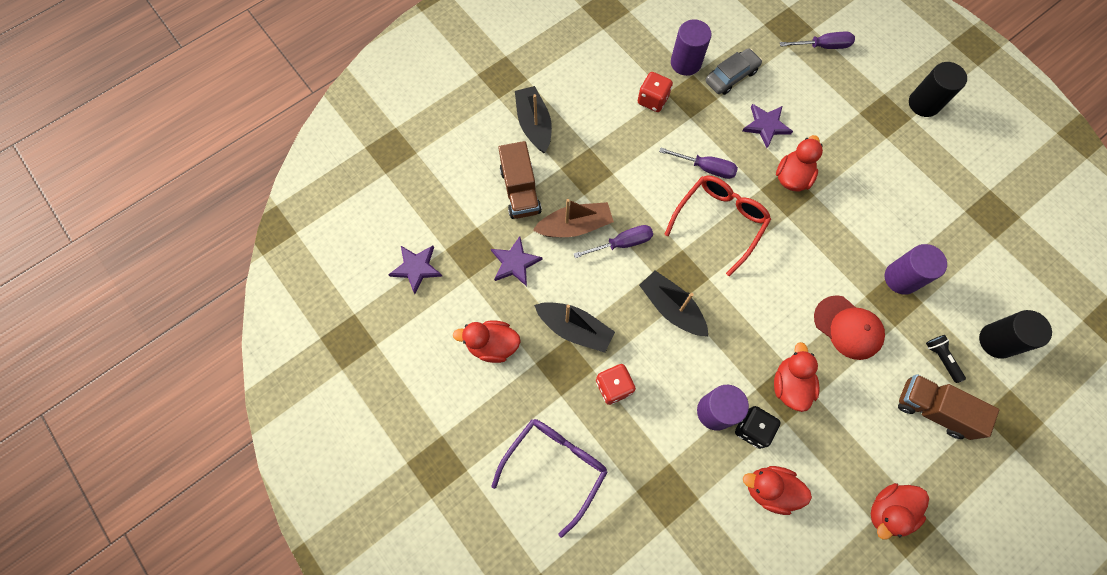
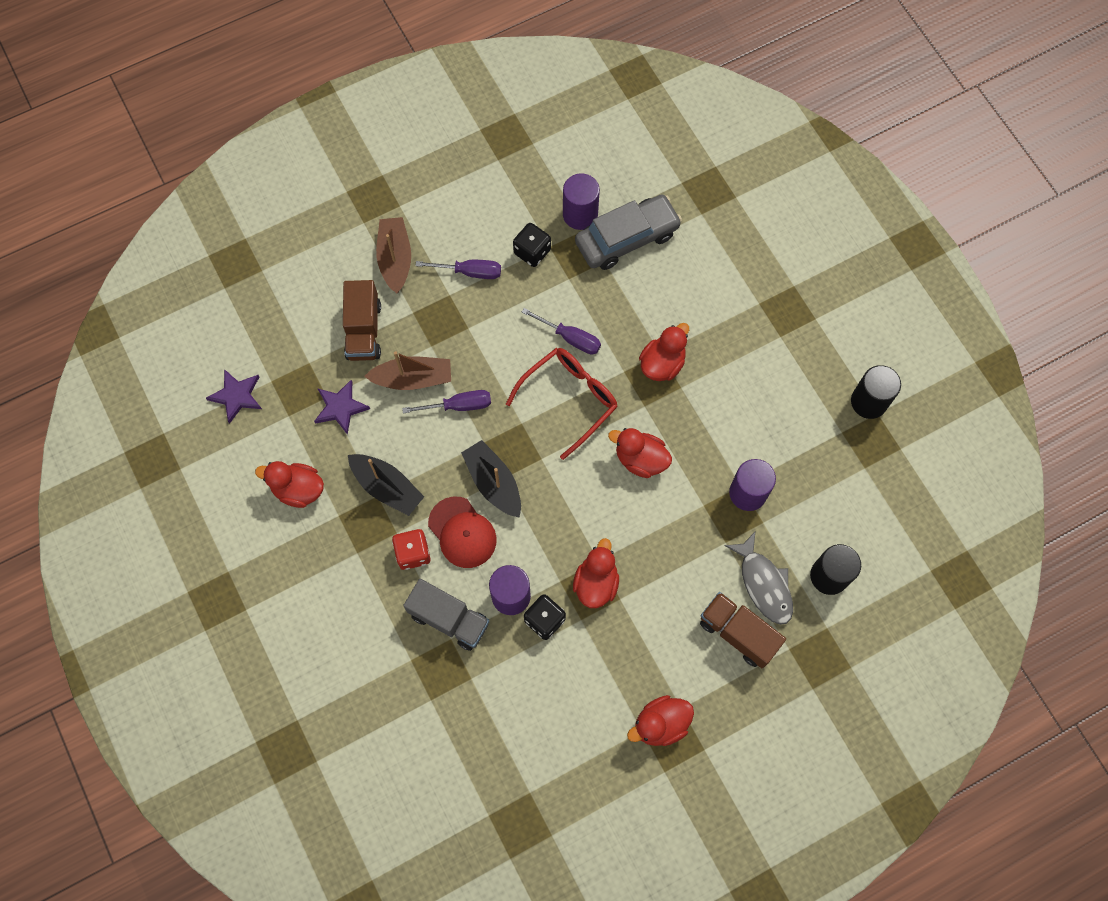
camera: 10 degrees right, 0 degrees up
(534, 124) = (395, 259): black boat -> brown boat
(555, 466) = (335, 622): purple glasses -> none
(652, 100) = (532, 252): red dice -> black dice
(663, 444) = (449, 619): none -> grey truck
(731, 76) = (627, 238): grey car -> grey car, size x1.56
(766, 126) = (650, 301): purple star -> none
(769, 489) = (545, 682): red duck -> red duck (640, 459)
(823, 46) = (740, 219): purple screwdriver -> purple screwdriver (470, 272)
(848, 327) = (675, 535): red cap -> red cap (462, 532)
(924, 103) = (834, 304): black cylinder -> black cylinder (869, 401)
(941, 359) = (764, 584): black flashlight -> grey fish

